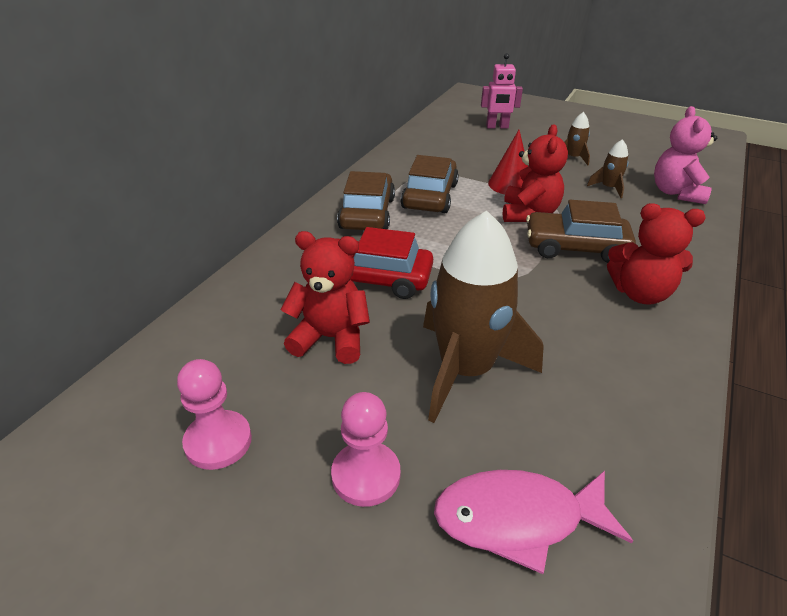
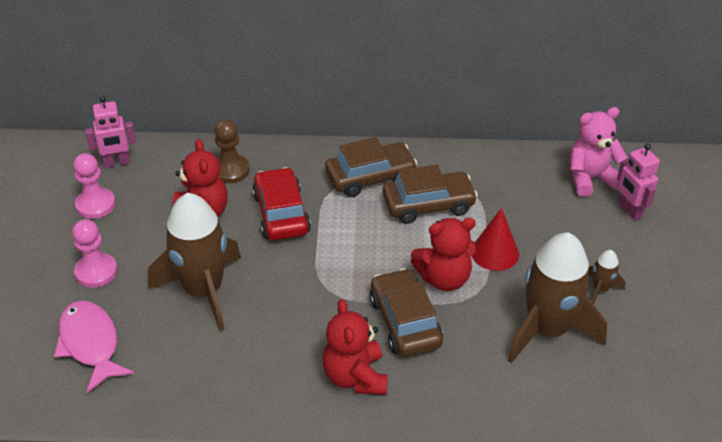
camera: 65 degrees right, 5 degrees up
(150, 395) = (117, 163): none -> pink robot
(271, 295) = (230, 170): none -> brown pawn
(608, 188) = (547, 330): brown rocket -> brown rocket, size x2.33
(676, 193) = (581, 389): pink teddy bear -> pink teddy bear (590, 178)

